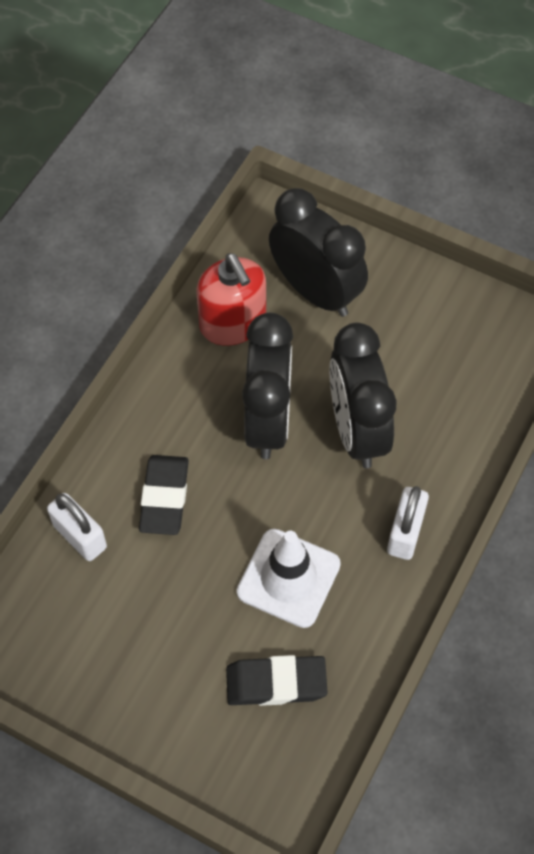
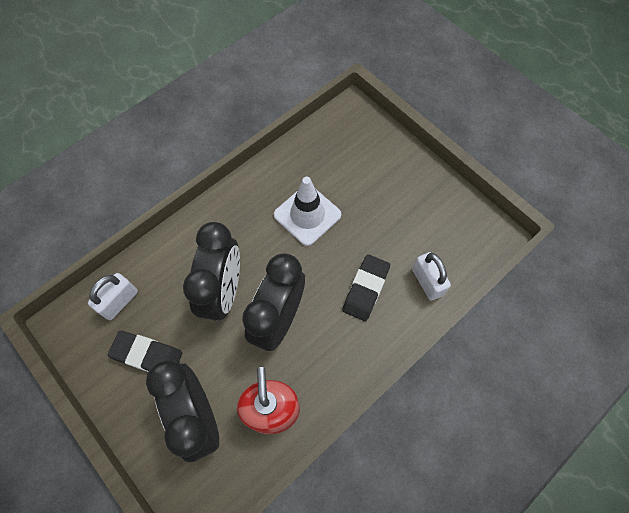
camera: 160 degrees left, 5 degrees up
(276, 683) = (336, 164): black eraser -> black eraser (147, 355)
(405, 532) = (227, 218): white padlock -> white padlock (119, 301)

